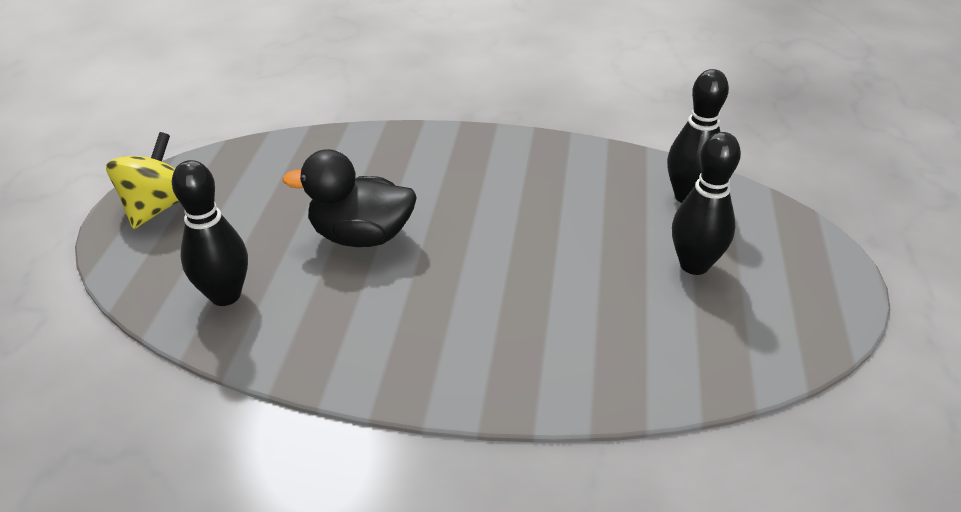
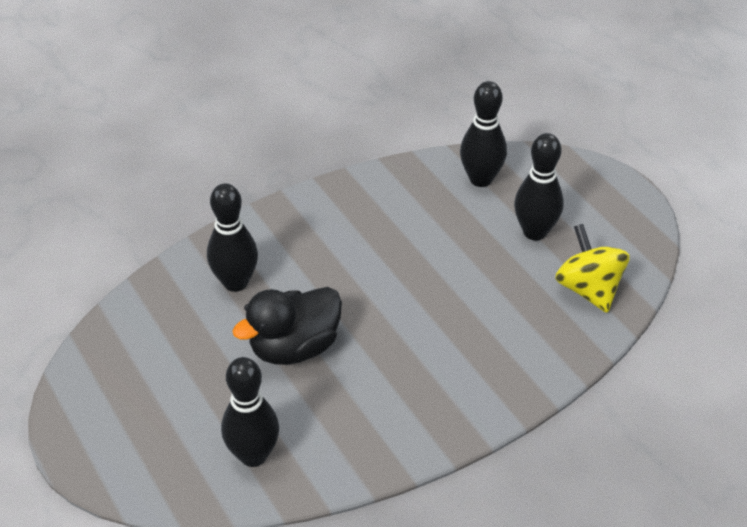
camera: 40 degrees left, 5 degrees up
(158, 207) = (98, 426): yellow spinning top -> yellow spinning top (588, 289)
(379, 166) = (235, 282): none -> black bowling pin

